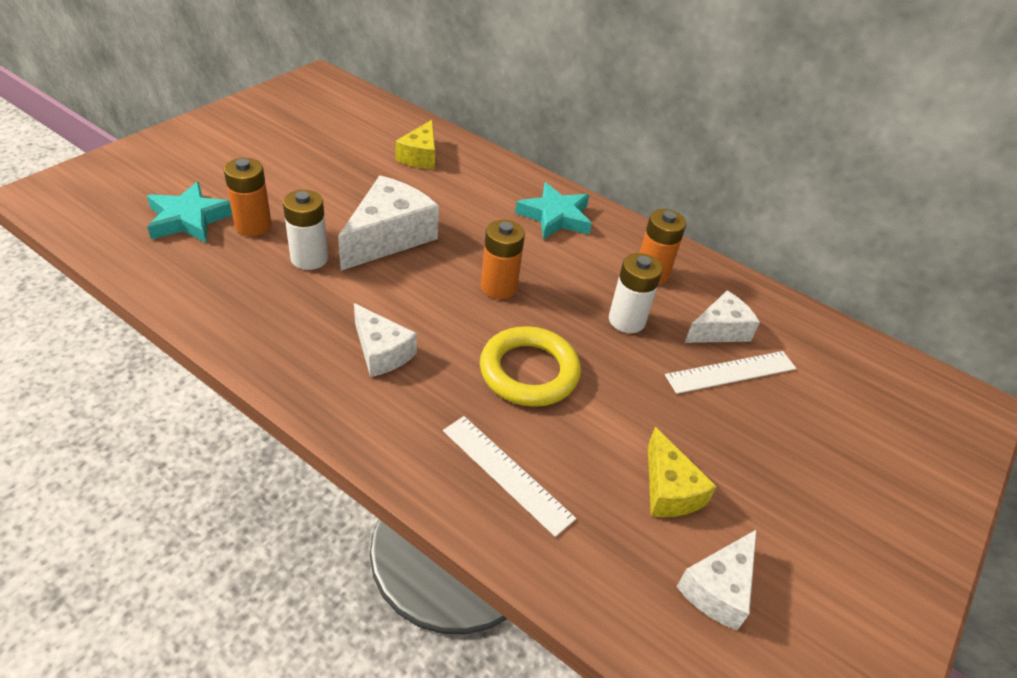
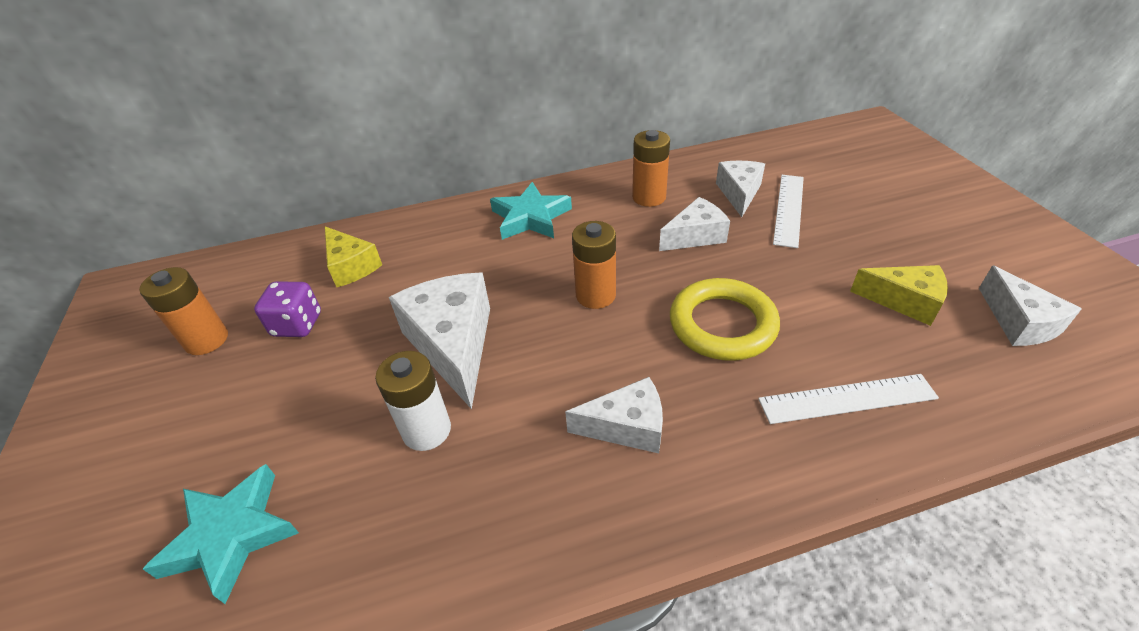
camera: 45 degrees left, 0 degrees up
(253, 225) = (316, 464): orange battery -> orange battery (207, 340)
(349, 161) = (297, 325): none -> purple dice
(626, 320) = (695, 236): white battery -> white cheese

